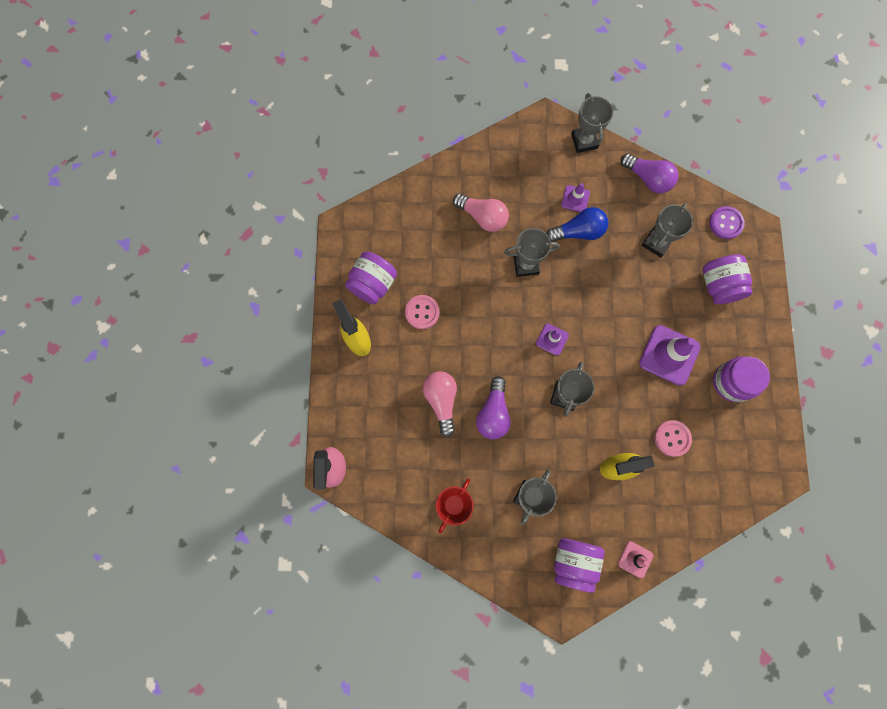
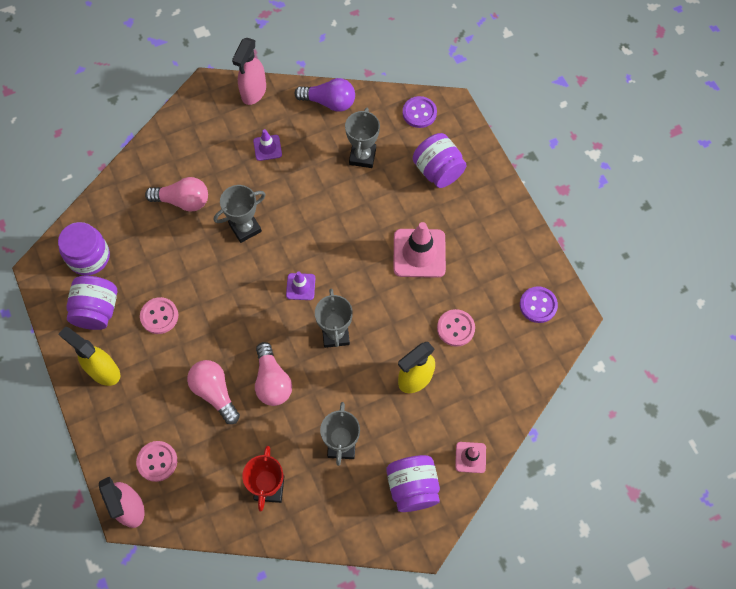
camera: 25 degrees left, 10 degrees down
(371, 438) = (157, 461): none -> pink button
(493, 413) = (272, 381): purple light bulb -> pink light bulb
(578, 232) = (283, 177): blue light bulb -> none
(584, 141) = (253, 92): grey trophy -> pink spray bottle
(669, 355) = (419, 253): purple traffic cone -> pink traffic cone
(732, 382) = (489, 252): purple jar -> purple jar (89, 257)
(756, 451) = (538, 305): none -> purple button

